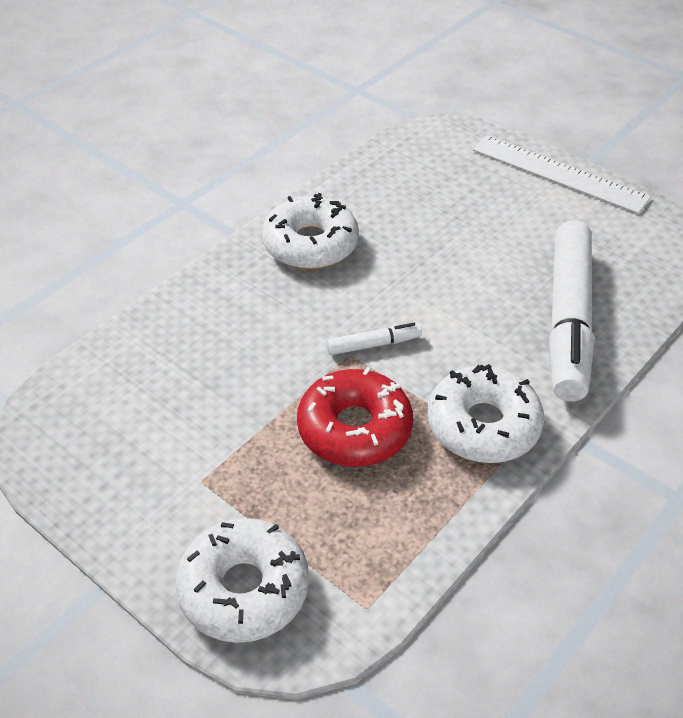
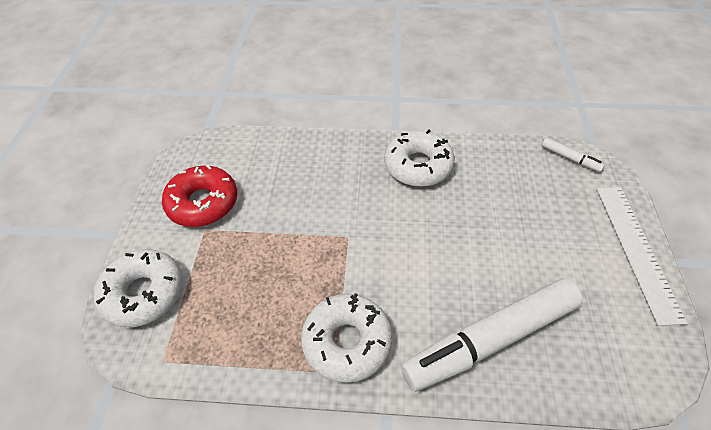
camera: 55 degrees right, 5 degrees up
(354, 429) = (291, 274): red donut -> red donut (203, 203)
(374, 344) = (365, 243): white marker -> white marker (570, 159)

